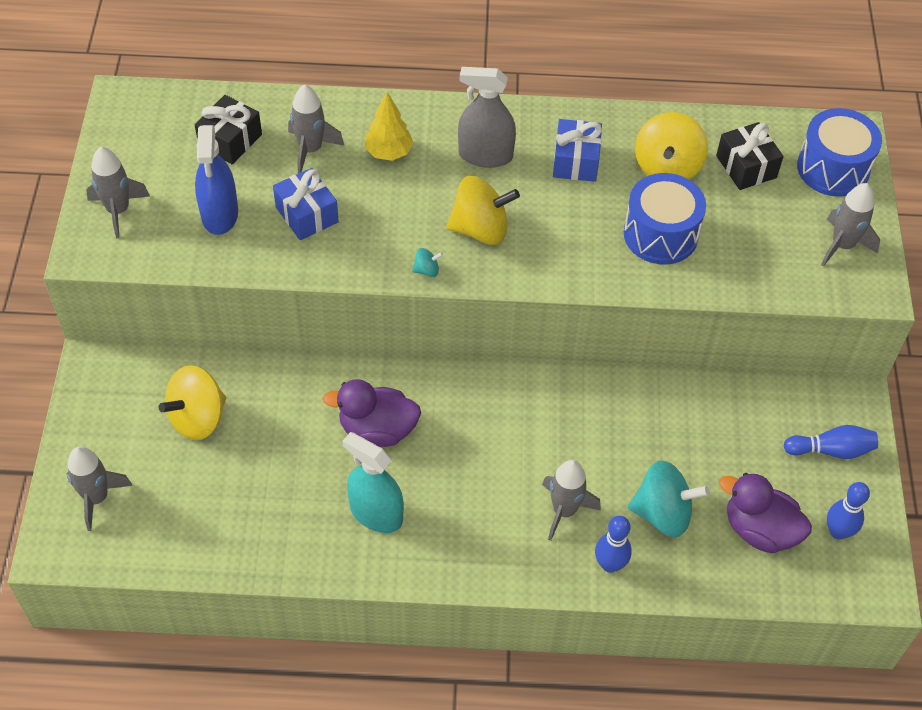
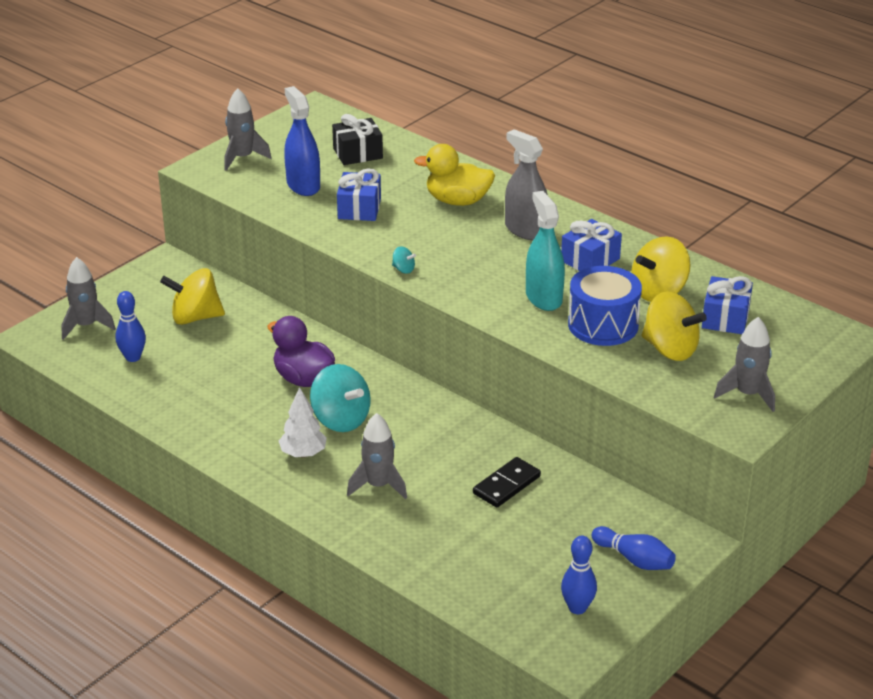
camera: 40 degrees right, 20 degrees down
(220, 214) = (303, 185): blue spray bottle -> blue spray bottle turned 120 degrees clockwise
(310, 150) = (405, 178): grey rocket -> none
(376, 513) = (247, 420): turquoise spray bottle -> turquoise spray bottle (543, 297)
(388, 152) = (457, 201): yellow tree -> yellow duck
(465, 518) = (303, 453): none -> white tree
(480, 229) = (470, 265): yellow spinning top -> yellow spinning top (670, 349)
(610, 564) = (373, 531): blue bowling pin -> blue bowling pin (133, 357)
(662, 513) = (450, 525): turquoise spinning top -> turquoise spinning top (340, 419)
(664, 437) = (506, 485): none -> black domino
(746, 167) = (725, 318): black gift -> blue gift
(759, 530) = (514, 573): purple duck -> none
(833, 168) = (800, 349): blue drum -> none

